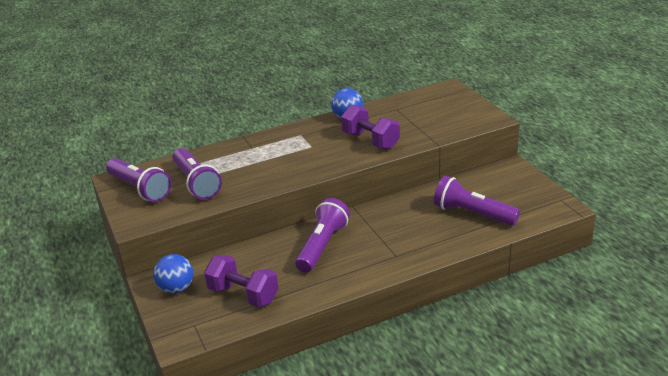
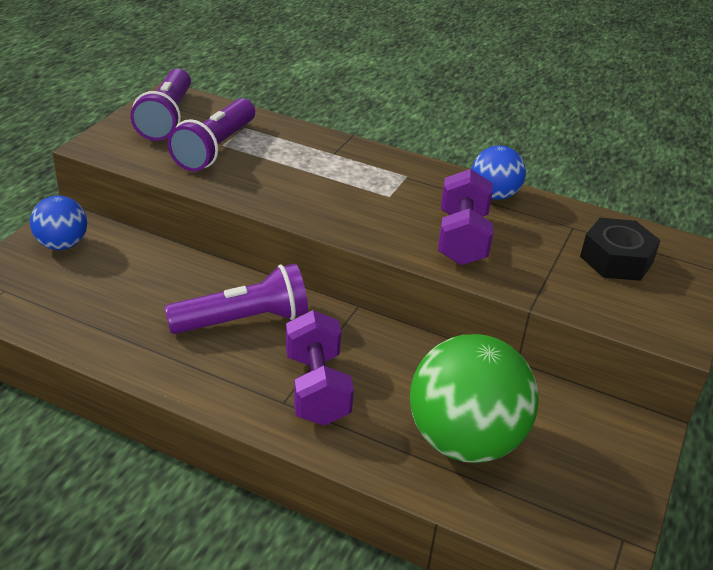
camera: 45 degrees right, 5 degrees up
(243, 295) = (88, 301): purple dumbbell -> purple dumbbell (317, 388)
(431, 109) = (616, 259): none -> black nut
(472, 214) = (464, 440): purple flashlight -> green ball

